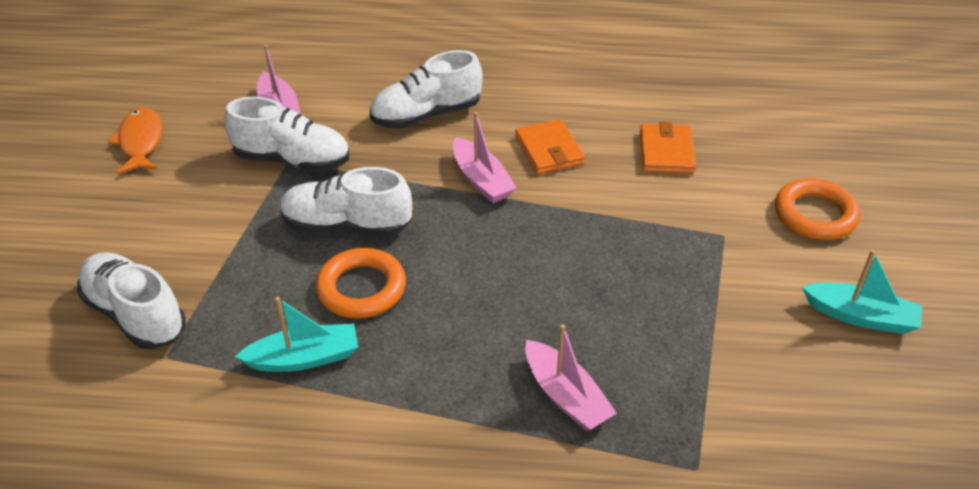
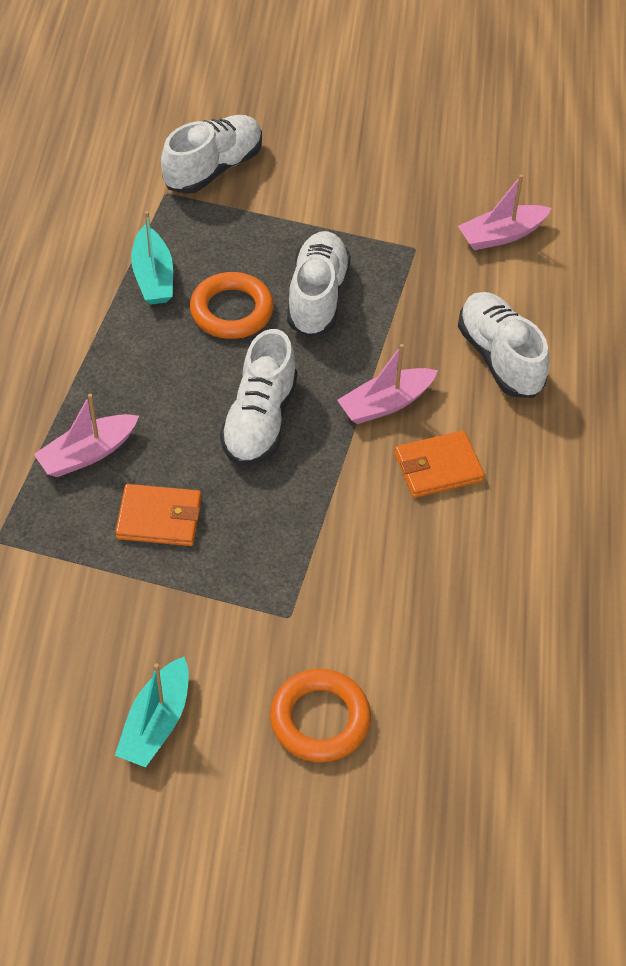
camera: 90 degrees right, 10 degrees up
(141, 142) = (444, 139): orange fish -> none
(292, 160) = (418, 251): white shoe -> white shoe (260, 420)
(666, 152) = (437, 583): orange wallet -> orange wallet (159, 518)

